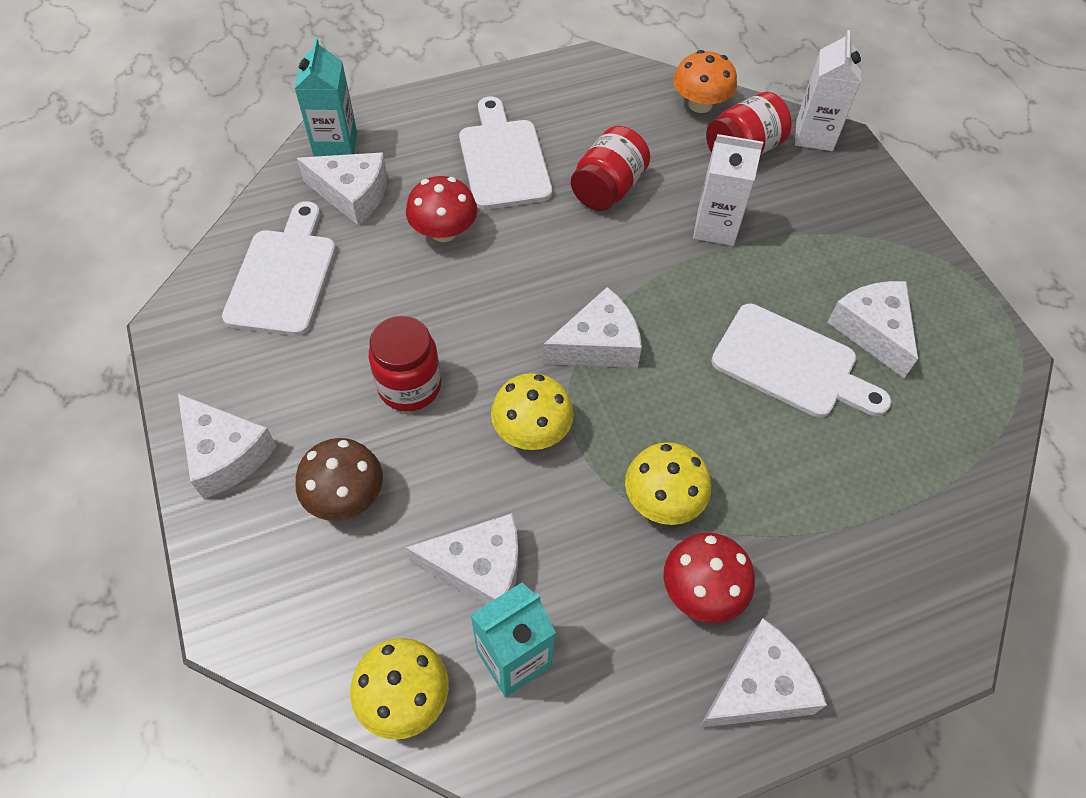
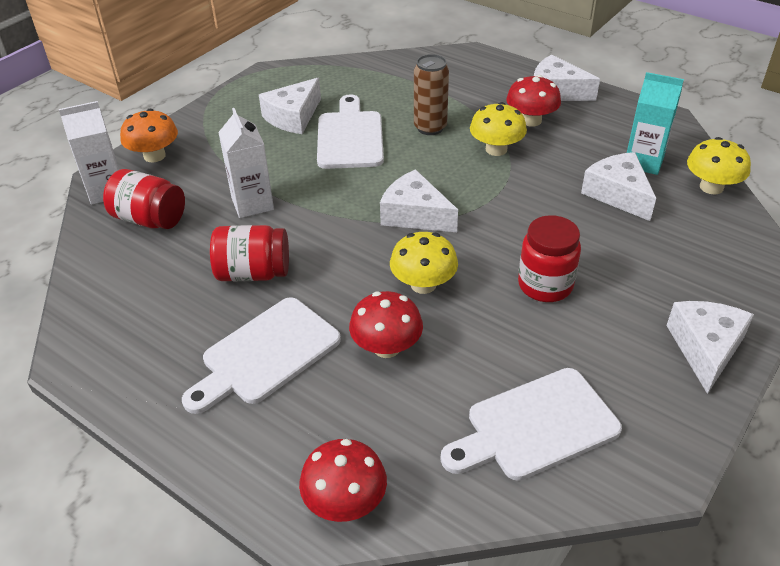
camera: 120 degrees left, 15 degrees down
(335, 145) = (345, 502): turquoise carton -> red mushroom
(346, 496) = (651, 270): brown mushroom -> none
(352, 195) = (400, 440): white cheese -> none
(532, 430) = (511, 214): yellow mushroom -> yellow mushroom (423, 284)
(700, 104) = (101, 262): orange mushroom -> orange mushroom (154, 156)
(760, 458) = (430, 127): none -> brown can

